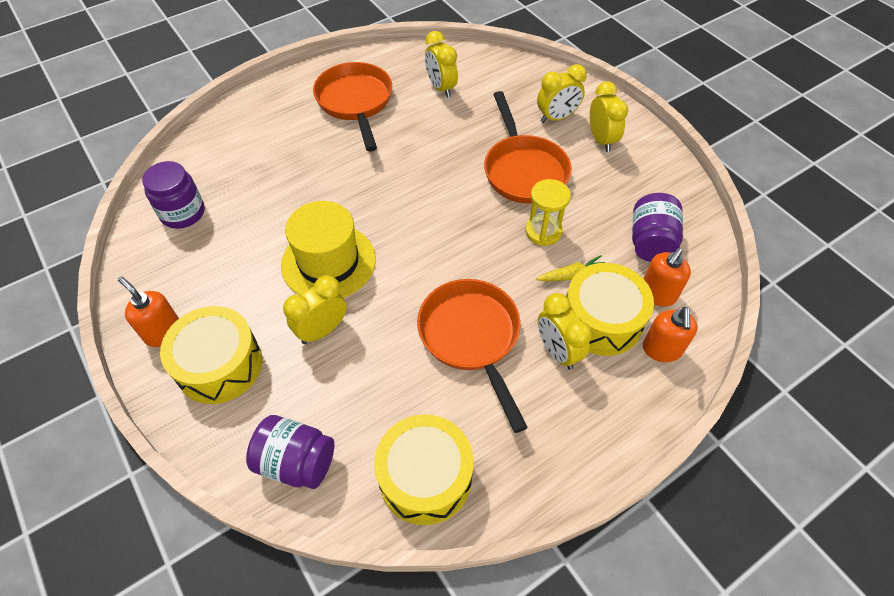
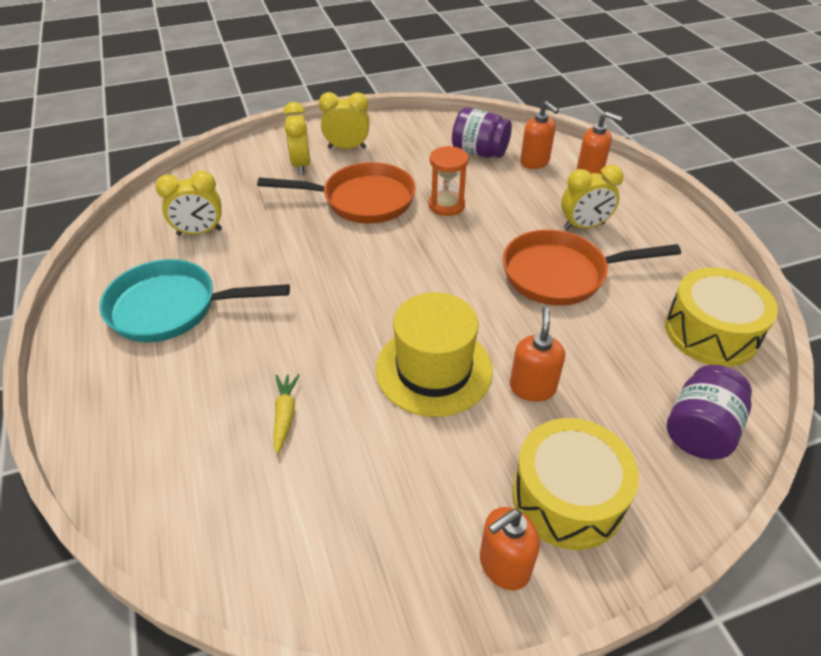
camera: 75 degrees left, 10 degrees down
(183, 213) = (282, 530): purple jar -> none
(322, 330) = (532, 387): yellow clock -> orange soap dispenser
(355, 102) = (171, 308): orange pan -> turquoise pan
(543, 231) = (446, 205): yellow hourglass -> orange hourglass
(572, 275) = (503, 200): yellow carrot -> yellow carrot (285, 415)
(601, 320) = (555, 195): yellow drum -> none

